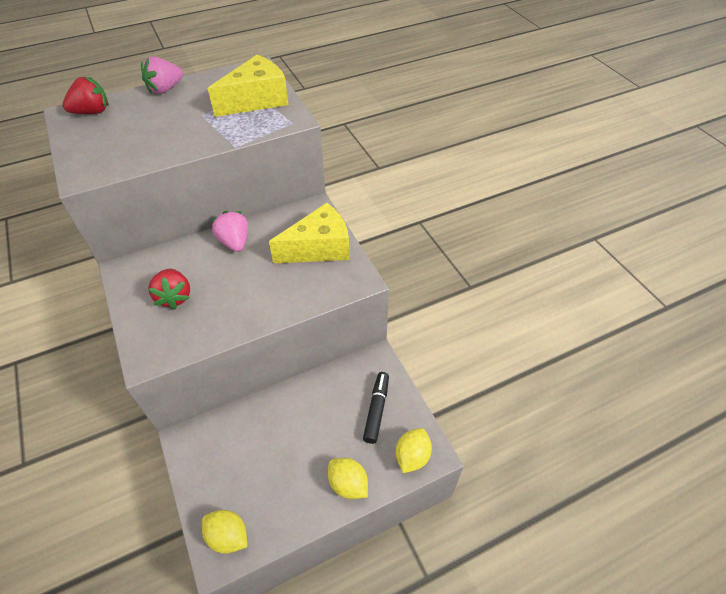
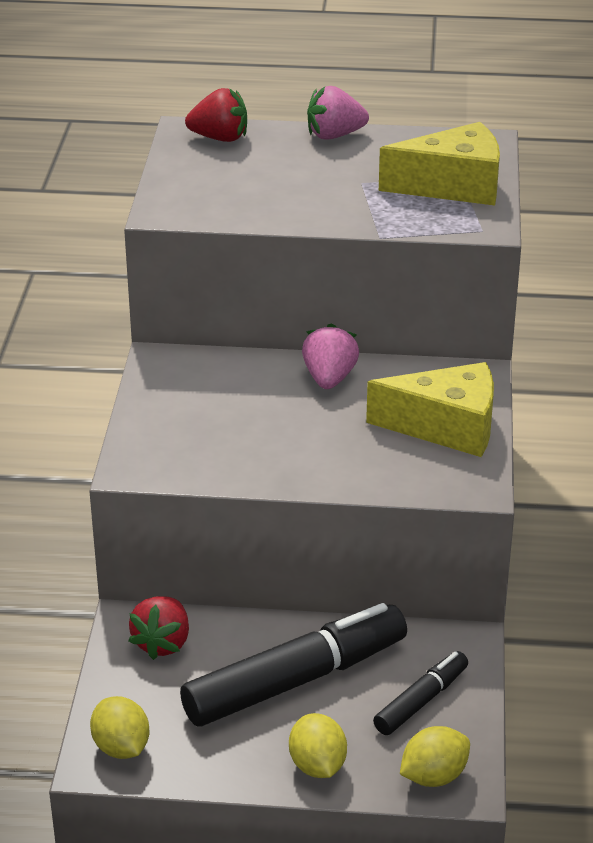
camera: 30 degrees right, 15 degrees down
(174, 297) = (207, 414): red strawberry -> red strawberry (162, 643)
(303, 431) = (295, 680): none -> black marker

